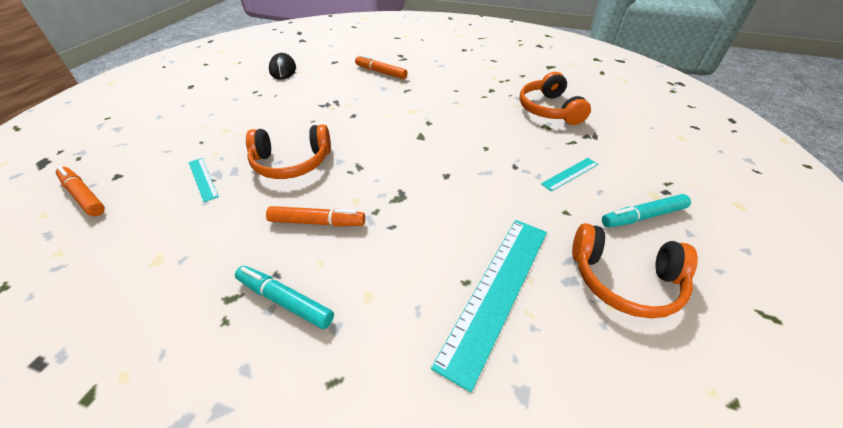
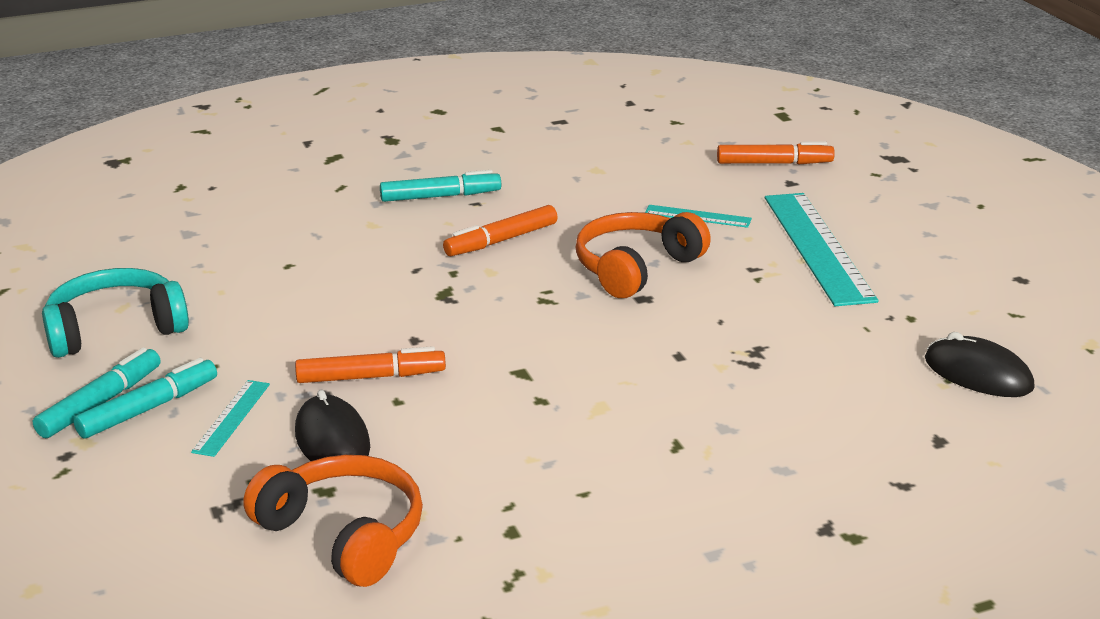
camera: 140 degrees right, 15 degrees down
(381, 72) = (798, 461): orange marker -> orange marker (371, 377)
(497, 291) = (251, 271): turquoise ruler -> turquoise ruler (817, 247)
(529, 143) = (332, 440): none -> black mouse
(614, 199) = (149, 408): none -> turquoise marker
(624, 280) = (115, 329): orange headphones -> turquoise headphones

